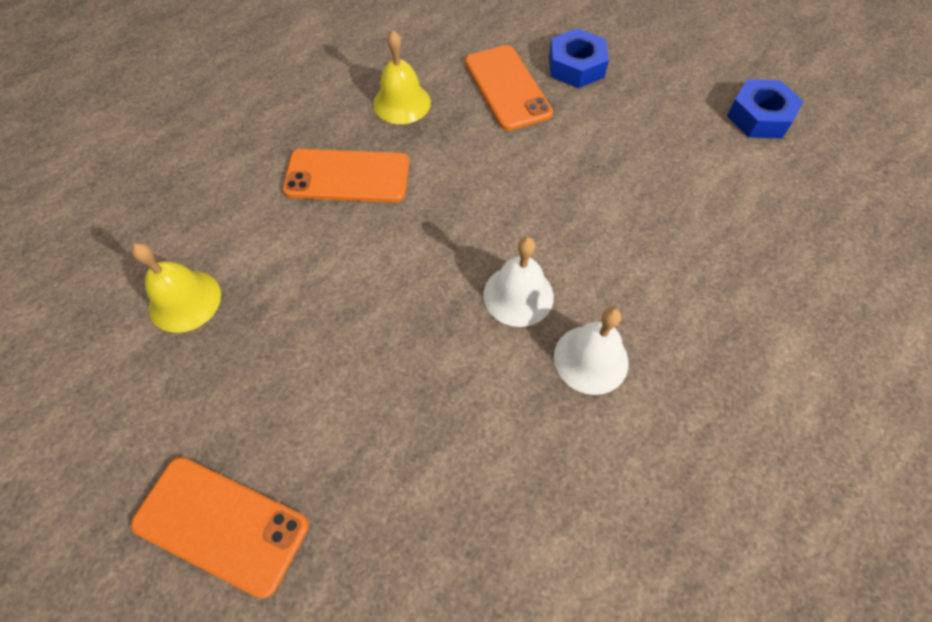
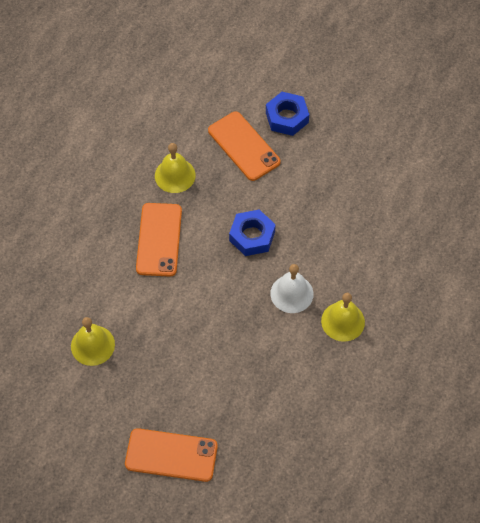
camera: 15 degrees left, 0 degrees up
(347, 176) = (159, 239): orange phone -> orange phone turned 75 degrees counterclockwise
(591, 359) = (343, 321): white bell -> yellow bell
(759, 116) = (417, 132): blue nut -> blue nut (252, 236)

